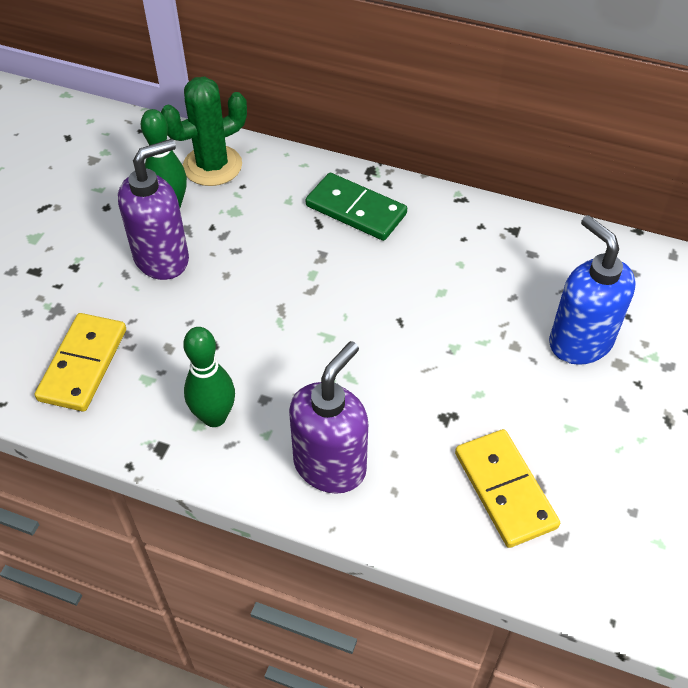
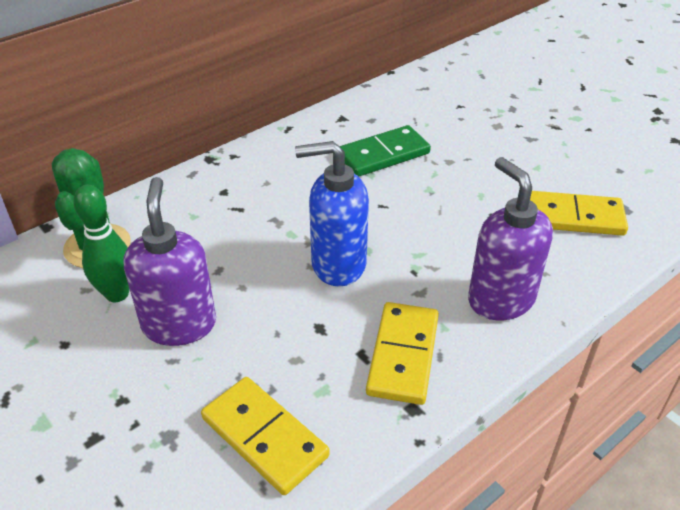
camera: 60 degrees left, 10 degrees down
(214, 417) = (403, 355): green bowling pin -> yellow domino
(356, 210) = (244, 182): green domino -> green domino (383, 154)
(580, 341) = (467, 133): blue soap dispenser -> blue soap dispenser (337, 264)

